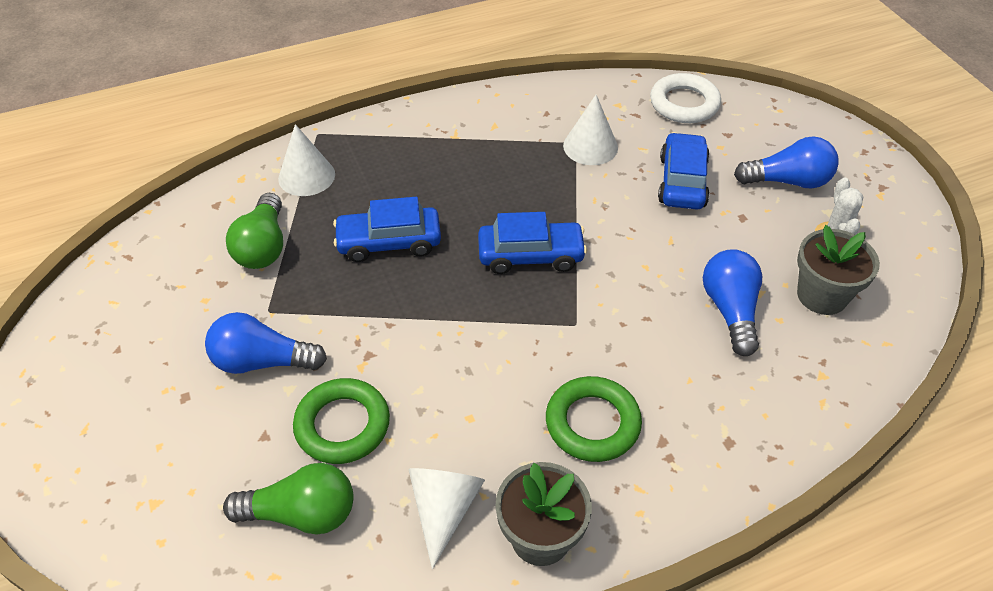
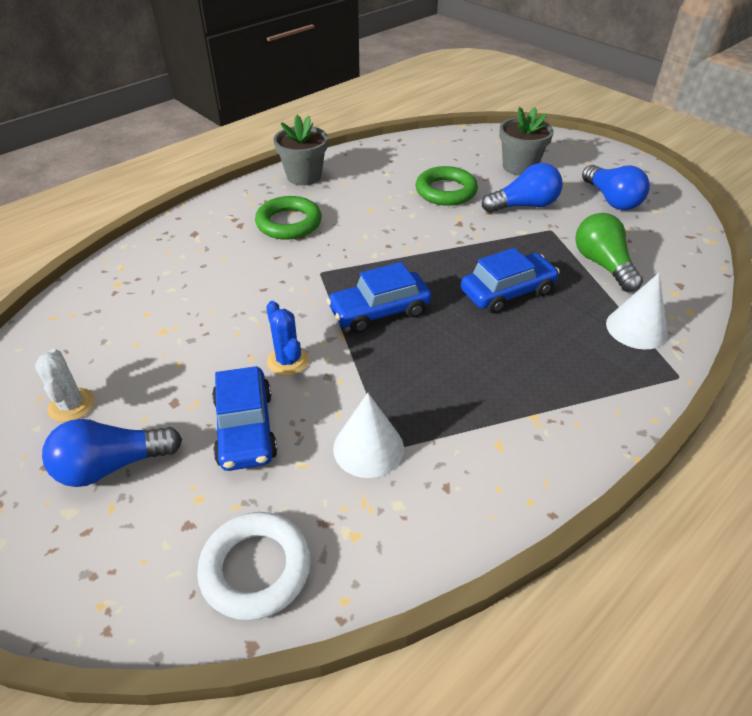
camera: 160 degrees right, 5 degrees down
(301, 513) = (437, 159): green light bulb -> none
(444, 510) = (362, 175): white cone -> none
(636, 228) = (288, 361): none -> blue cactus
(730, 310) = (191, 310): blue light bulb -> blue light bulb (611, 200)
(822, 295) = (102, 342): grey flower pot -> grey flower pot (519, 167)

